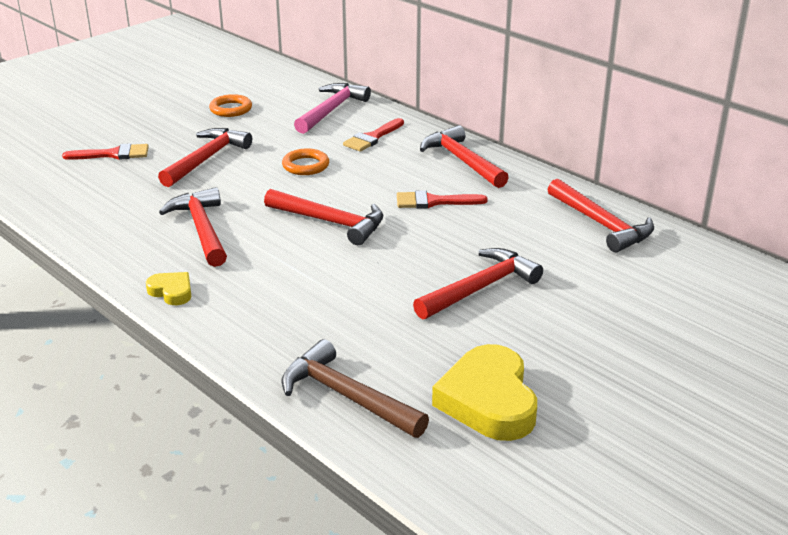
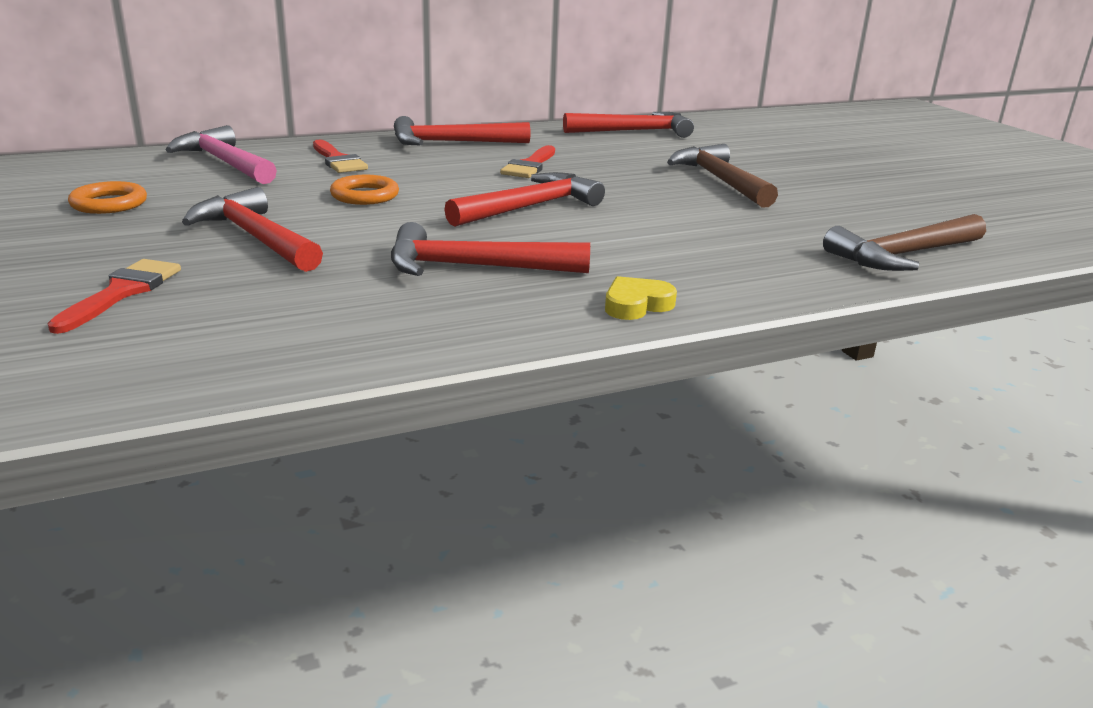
camera: 70 degrees left, 5 degrees down
(480, 288) = (720, 180): red hammer -> brown hammer
(488, 400) = (914, 210): yellow heart -> none

